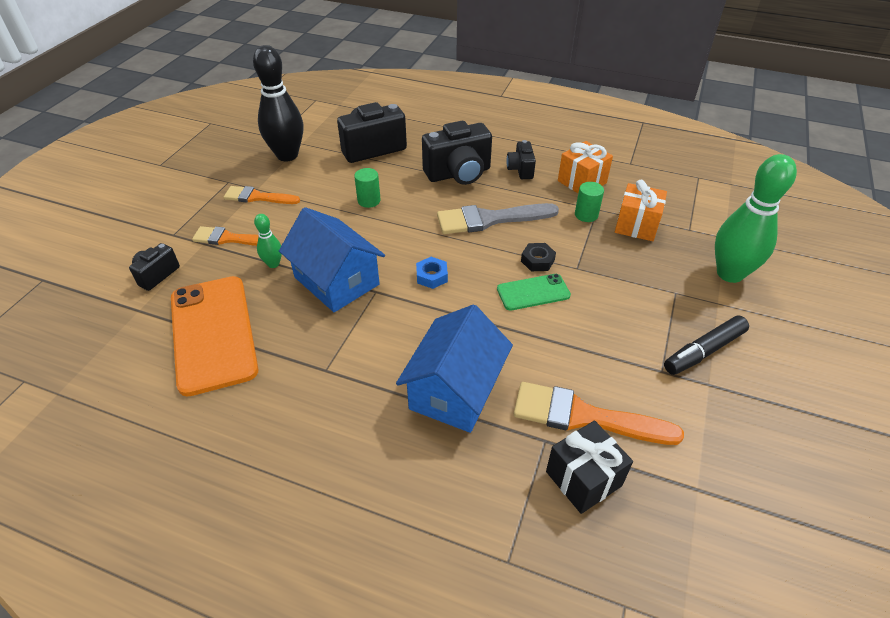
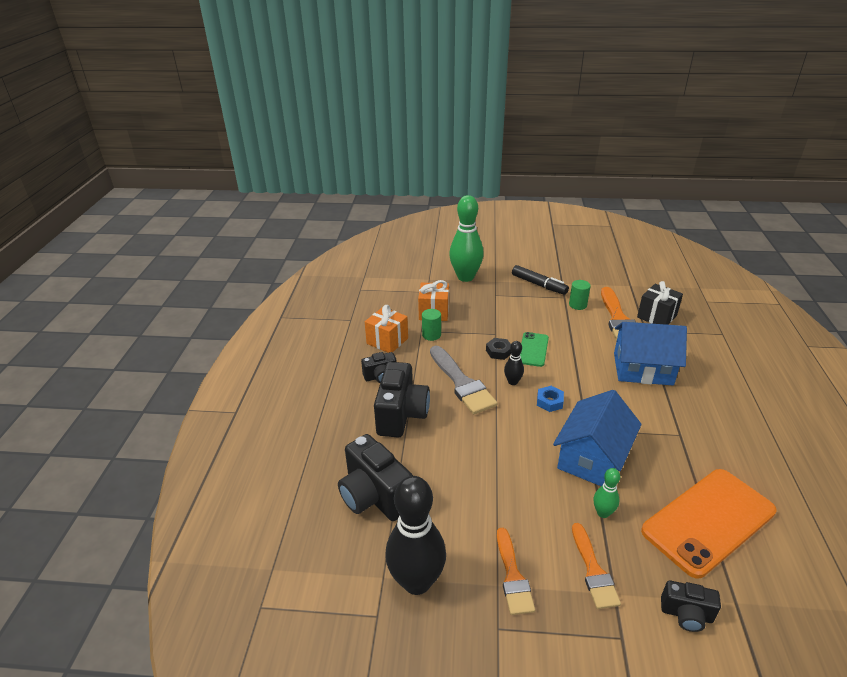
camera: 105 degrees left, 10 degrees down
(369, 200) = (472, 470): green cylinder -> green cylinder (577, 305)
(458, 174) = (401, 415): black camera -> black camera turned 45 degrees clockwise
(477, 257) = (513, 382): none -> black bowling pin
(533, 292) = (533, 349): green phone -> green phone turned 45 degrees clockwise

